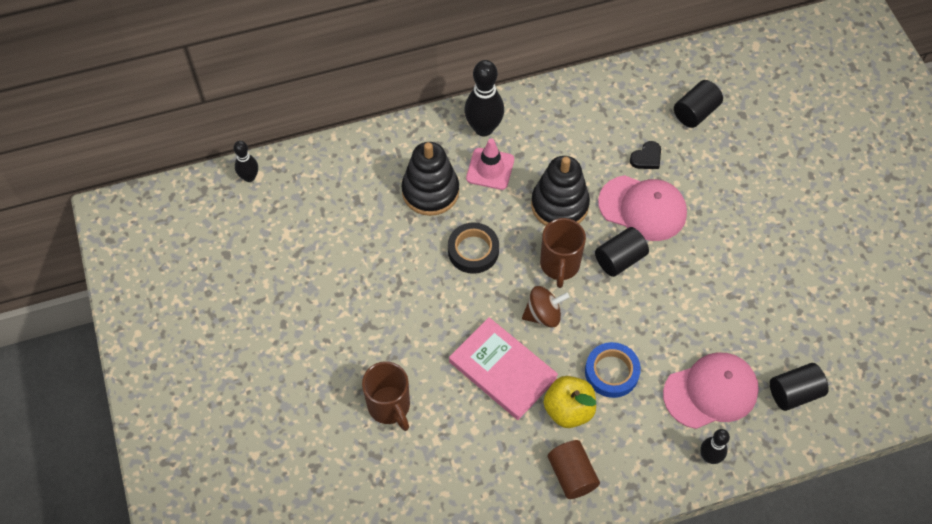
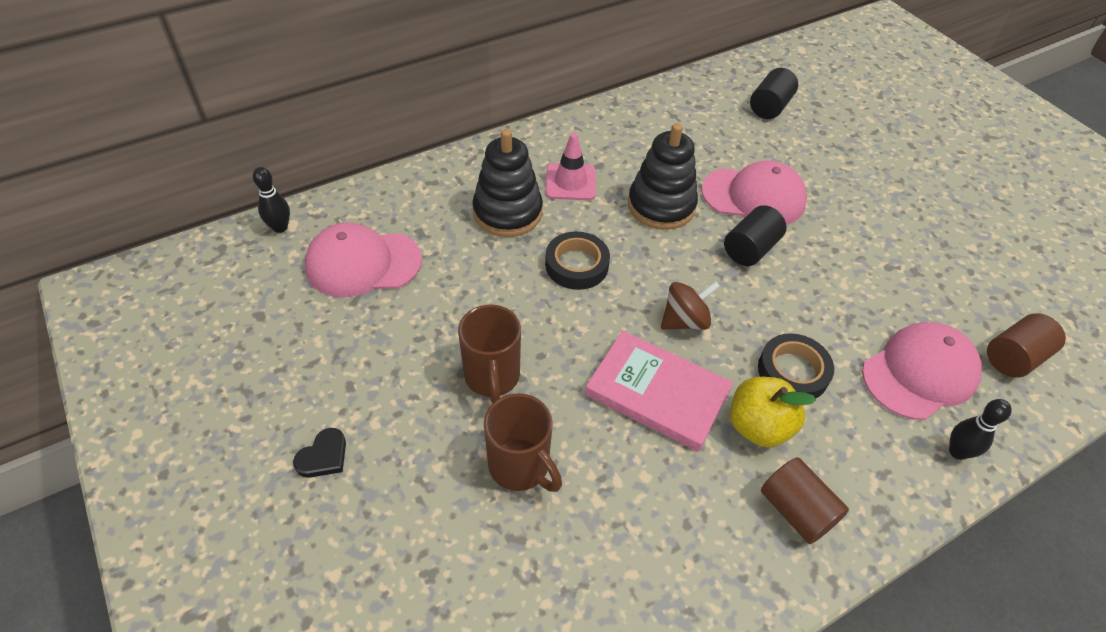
camera: 15 degrees left, 10 degrees down
(308, 221) = (363, 263): none -> pink cap
(483, 128) = (551, 146): black bowling pin -> none
(559, 265) = (684, 265): brown mug -> brown mug (492, 378)
(611, 372) = (793, 372): blue tape -> black tape
(646, 158) = (737, 151): black heart -> black heart (323, 456)
(794, 393) = (1014, 357): black cylinder -> brown cylinder

